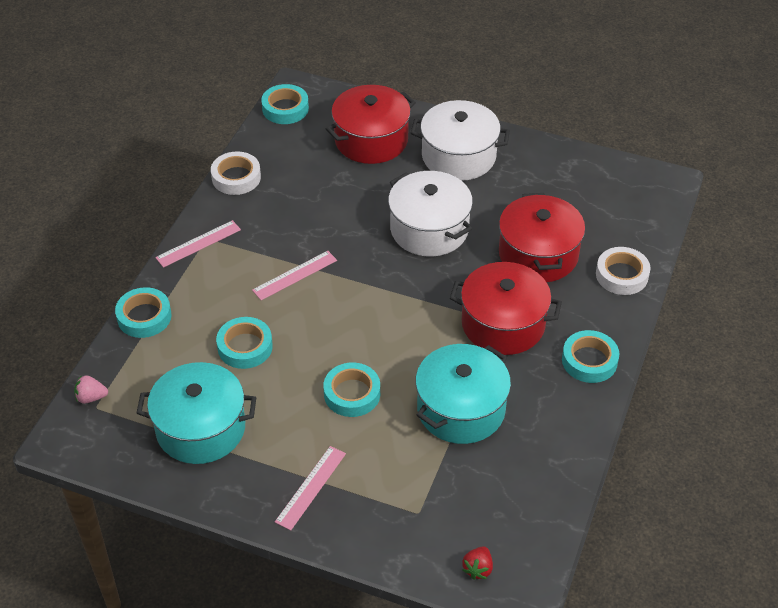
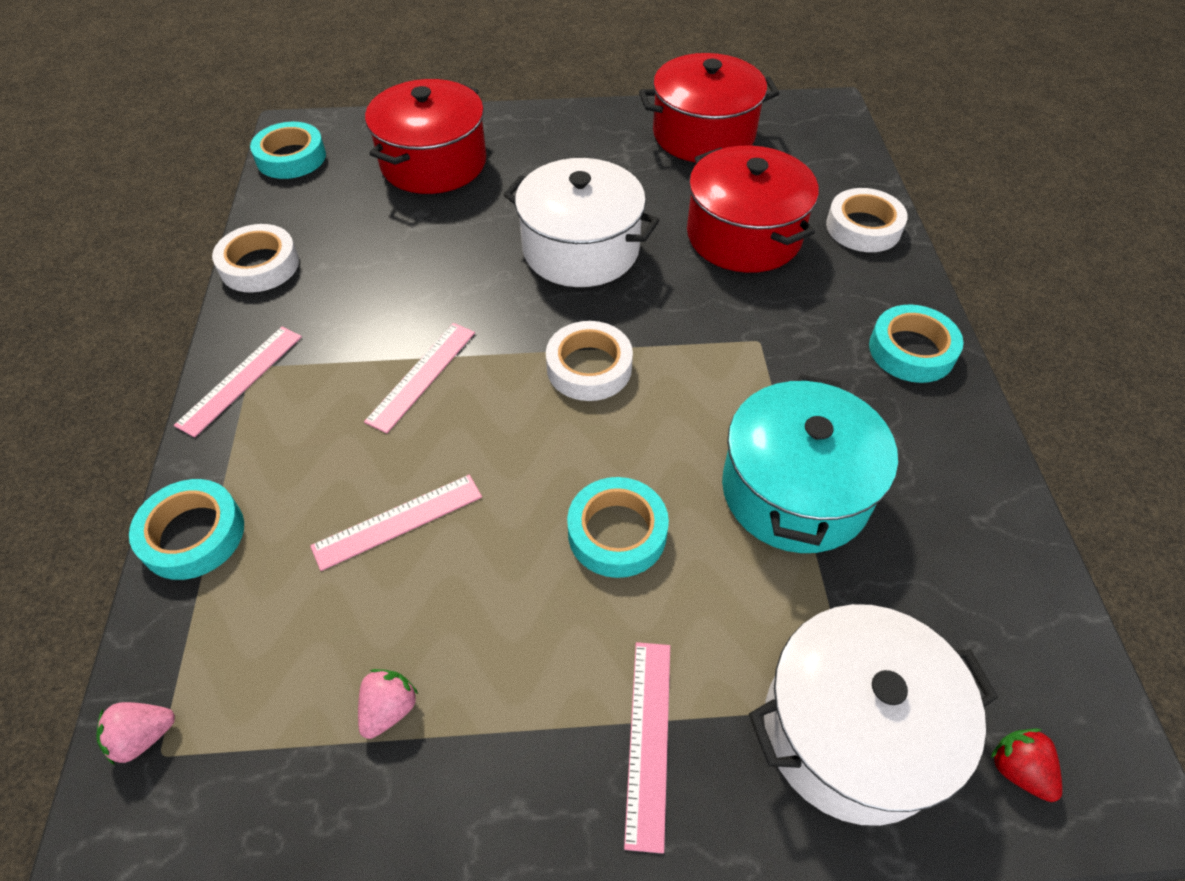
camera: 25 degrees left, 5 degrees up
(201, 428) = (389, 709): turquoise pot -> pink strawberry
(245, 347) = (398, 521): turquoise tape -> pink ruler
(390, 303) = (589, 367): none -> white tape
(458, 156) = (561, 150): white pot -> white pot (852, 730)
(478, 569) = (1018, 769): red strawberry -> red strawberry turned 150 degrees clockwise
(503, 324) = (764, 341): red pot -> red pot (703, 134)

